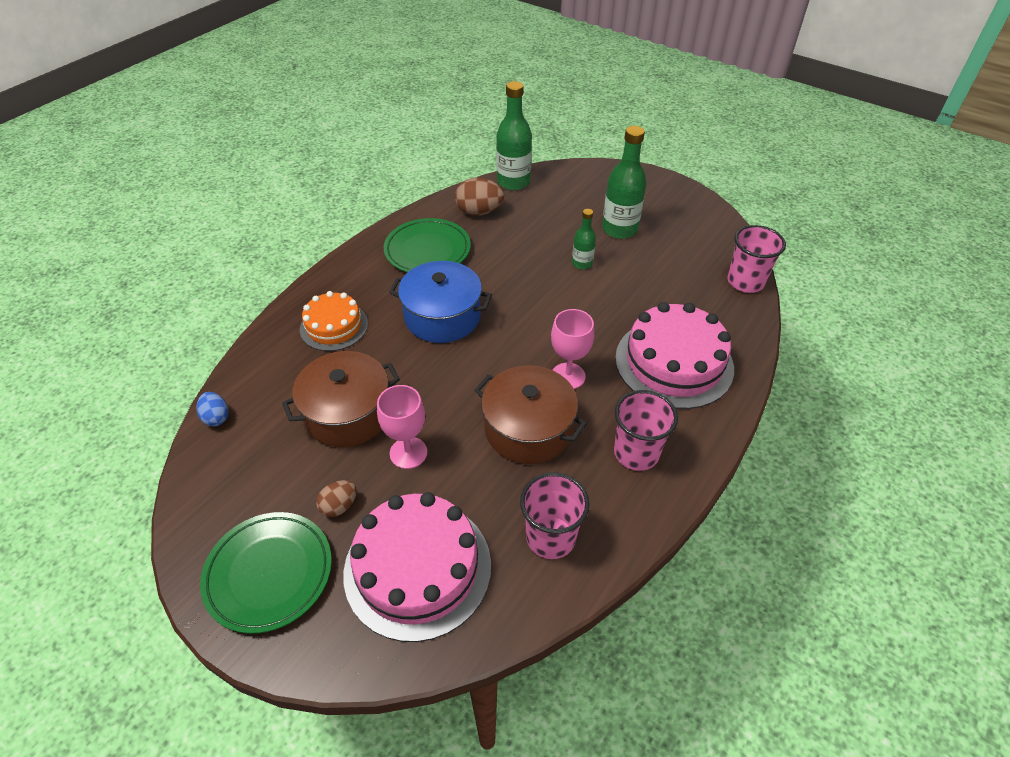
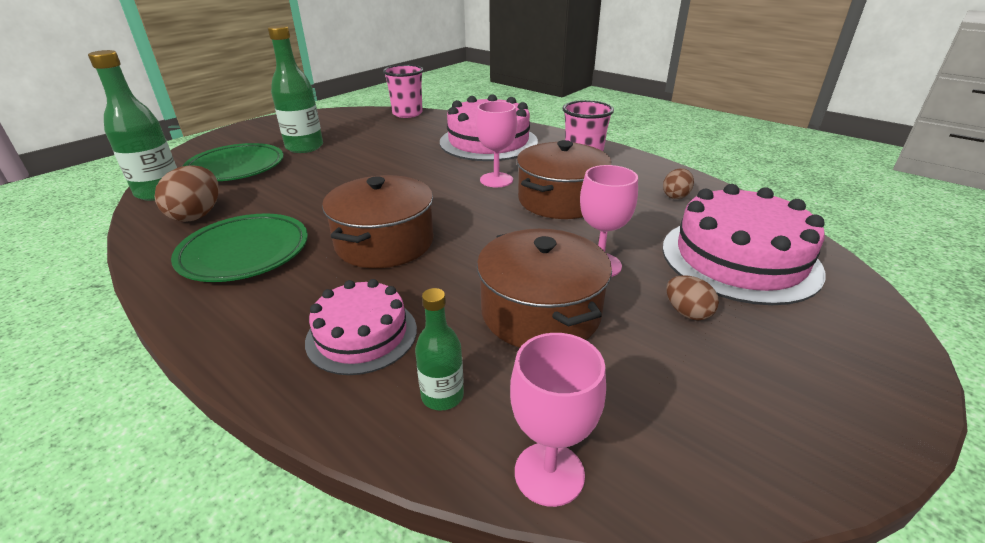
camera: 85 degrees left, 15 degrees down
(216, 417) = (549, 473): blue egg -> pink goblet
(269, 573) = (809, 367): green plate -> green plate (236, 168)
(334, 326) = (362, 335): orange cake -> pink cake
(442, 316) = (384, 242): blue pot -> brown pot
(550, 537) = (675, 196): pink cup -> brown egg
(582, 263) = (343, 165): green bottle -> green bottle (442, 396)

